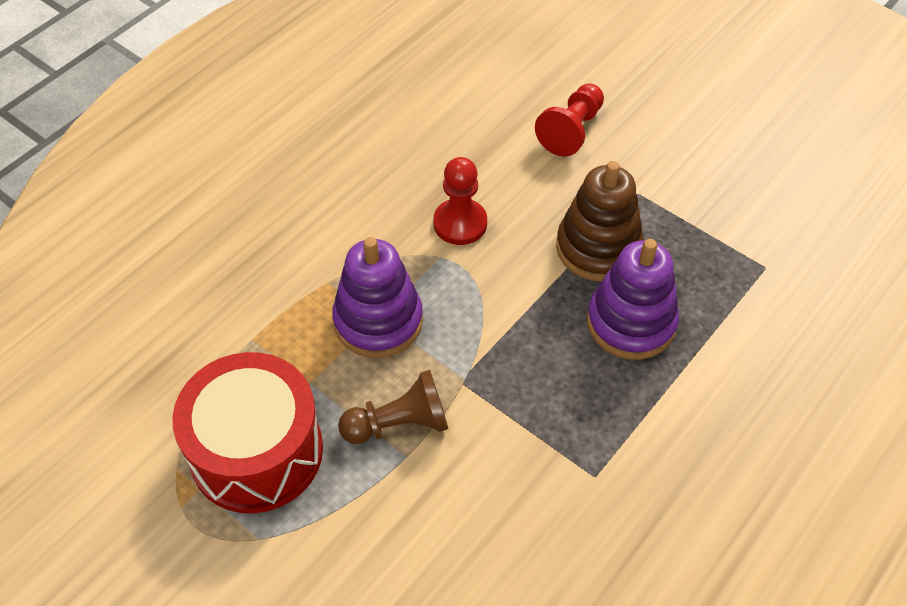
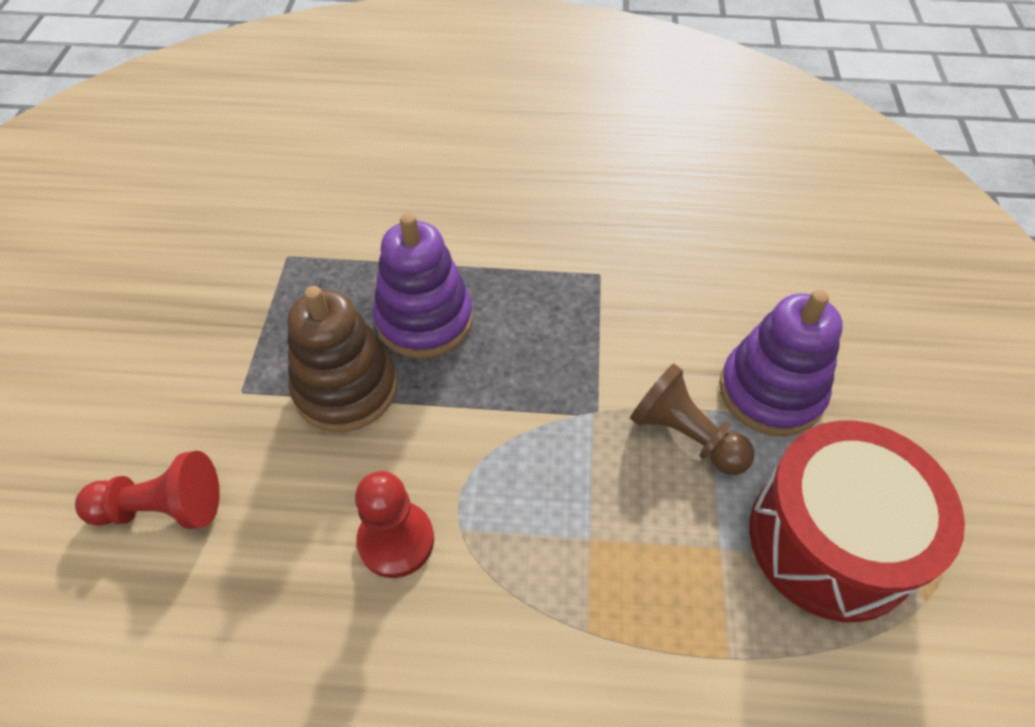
camera: 125 degrees left, 0 degrees up
(378, 321) = (593, 535): purple stacking toy -> purple stacking toy (770, 392)

